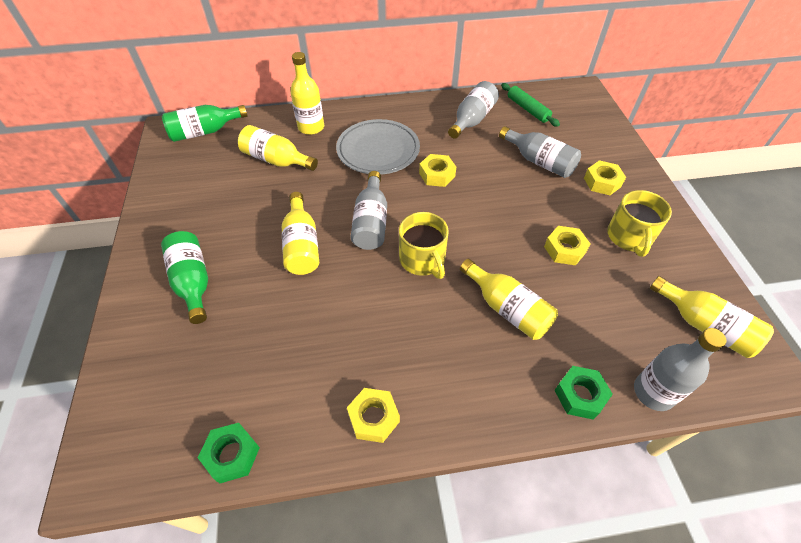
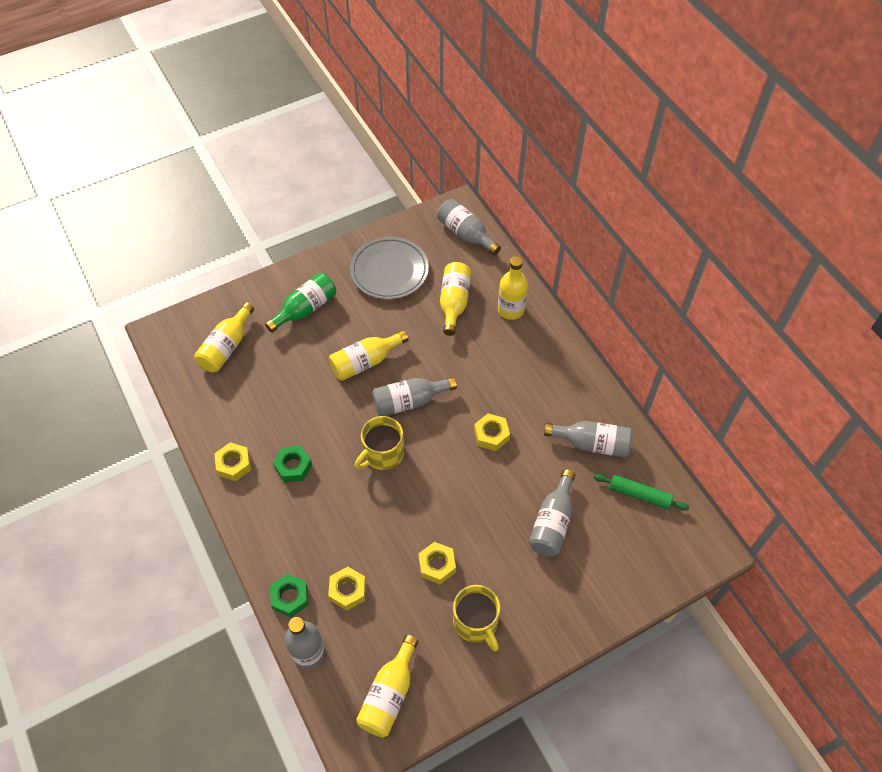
camera: 70 degrees right, 5 degrees up
(204, 132) = (466, 234): green bottle -> grey bottle
(232, 455) = (188, 394): green nut -> green nut (293, 466)
(378, 150) = (503, 376): grey plate -> grey plate (389, 271)
(507, 309) = (353, 530): yellow bottle -> yellow bottle (226, 347)
(527, 109) = (639, 495): green rolling pin -> green rolling pin turned 75 degrees clockwise
(602, 182) = (547, 588): yellow nut -> yellow nut (348, 590)
(629, 237) = (476, 622): yellow mug -> yellow mug turned 105 degrees counterclockwise

